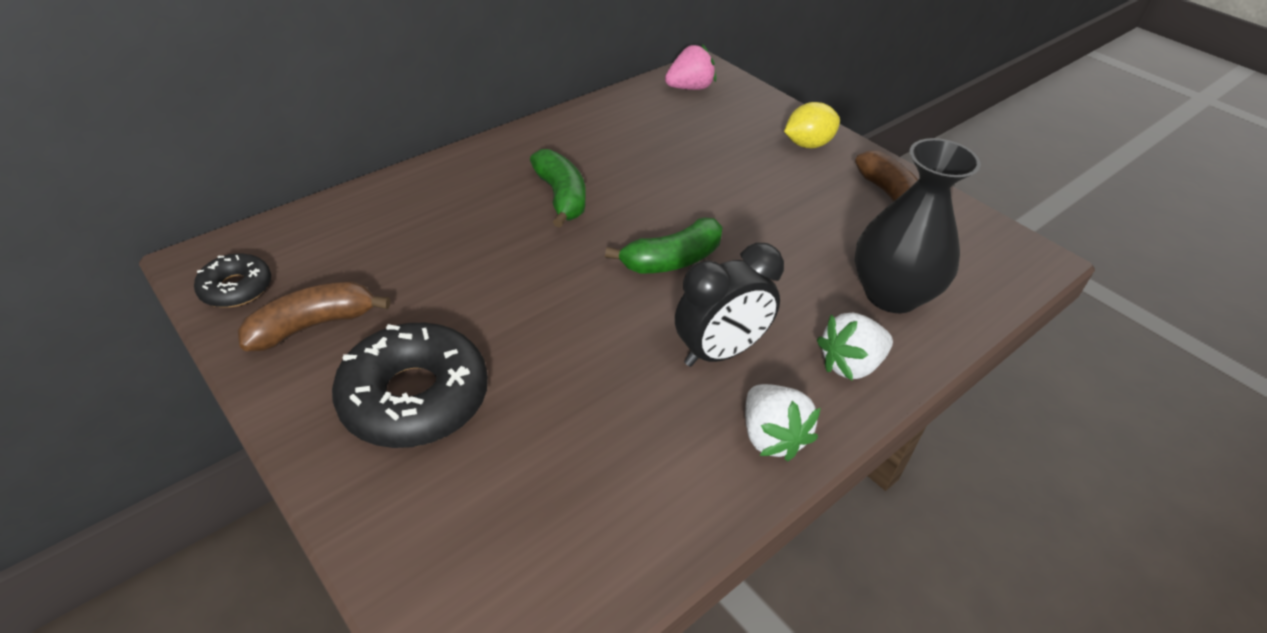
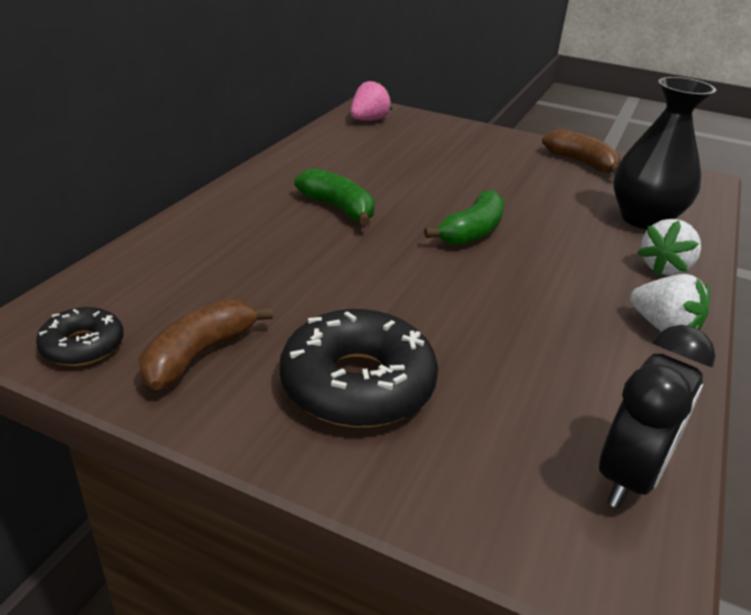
camera: 25 degrees left, 10 degrees down
(720, 352) = (570, 283): black clock -> black clock (629, 476)
(807, 144) = (492, 141): yellow lemon -> none

